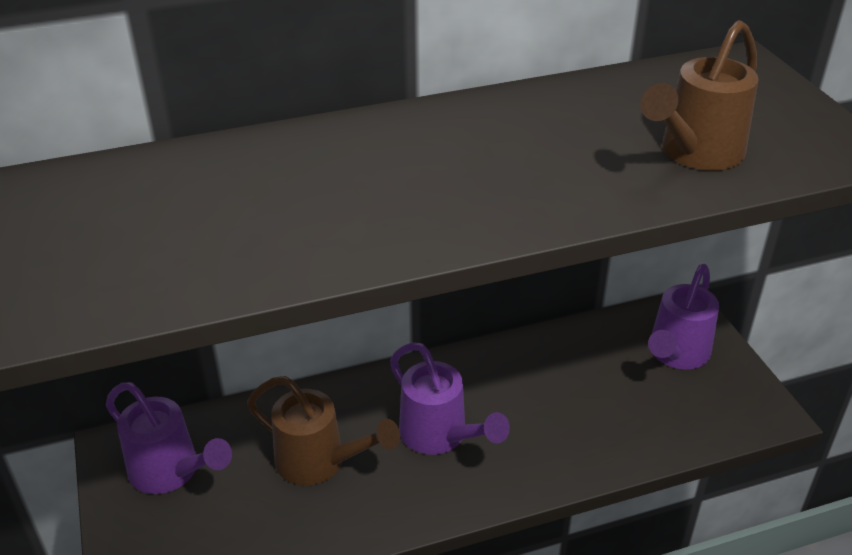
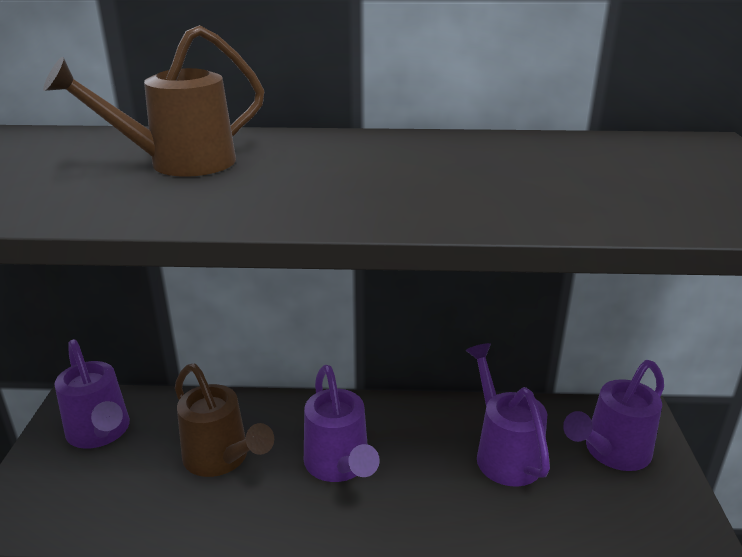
camera: 20 degrees right, 10 degrees down
(584, 380) = (504, 453): none -> purple watering can
(695, 154) = (605, 197): brown watering can -> brown watering can (179, 164)

